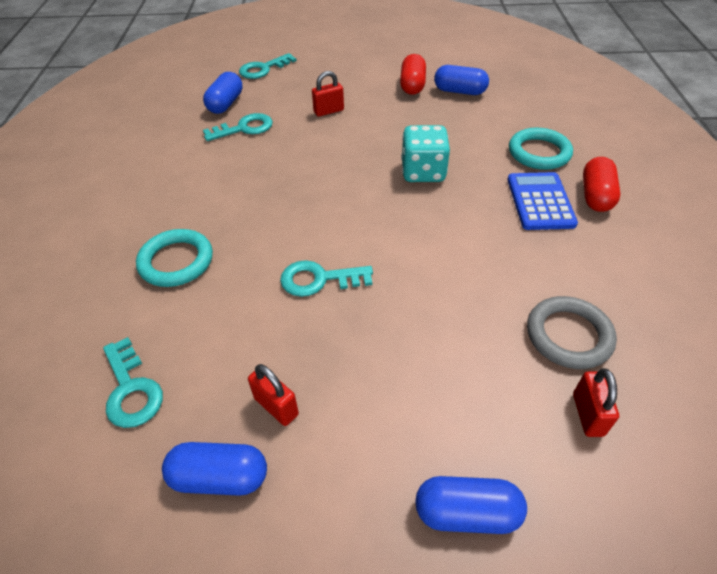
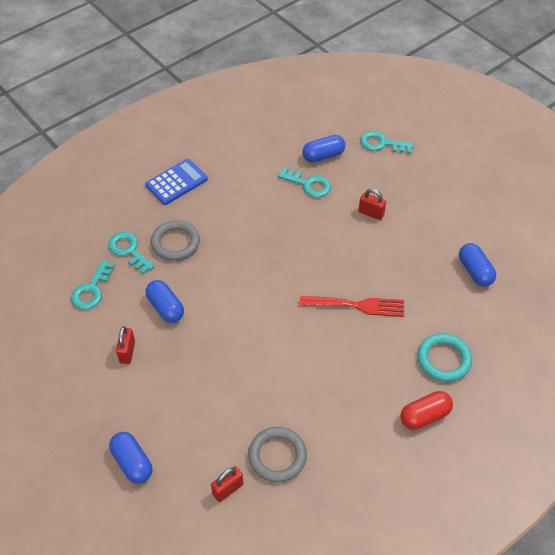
camera: 50 degrees right, 5 degrees up
(176, 261) = (175, 243): turquoise ring -> grey ring
(220, 477) = (78, 357): blue capsule -> blue capsule (165, 307)
(319, 279) = (218, 314): turquoise key -> turquoise key (129, 250)
(412, 85) = (452, 239): red capsule -> none
(423, 172) = (356, 305): turquoise dice -> red fork
(540, 201) = (387, 386): blue calculator -> blue calculator (176, 182)

